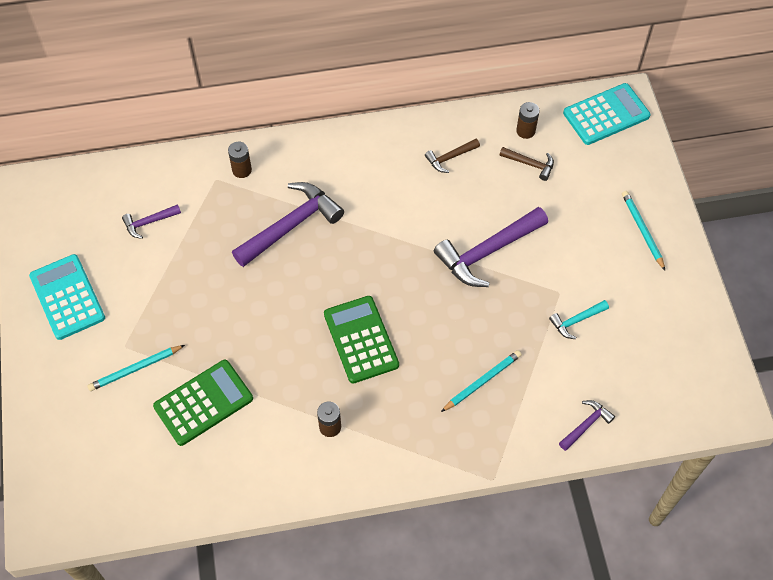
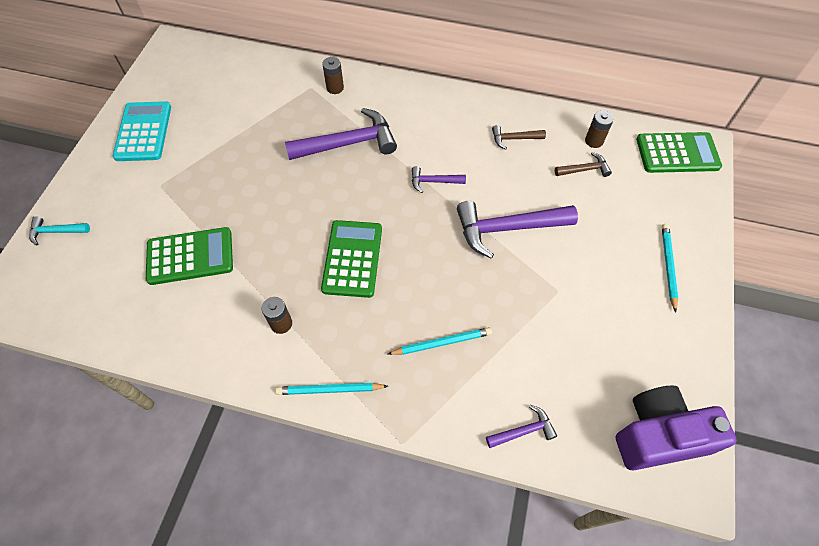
camera: 25 degrees right, 0 degrees up
(135, 369) = (156, 206): turquoise pencil -> turquoise pencil (330, 390)
(149, 222) = (239, 100): purple hammer -> purple hammer (433, 181)
(530, 164) = (585, 169): brown hammer -> brown hammer turned 60 degrees counterclockwise
(576, 321) = (562, 324): turquoise hammer -> turquoise hammer (56, 231)
(606, 115) = (677, 153): turquoise calculator -> green calculator
(693, 380) = (659, 435): none -> purple camera

